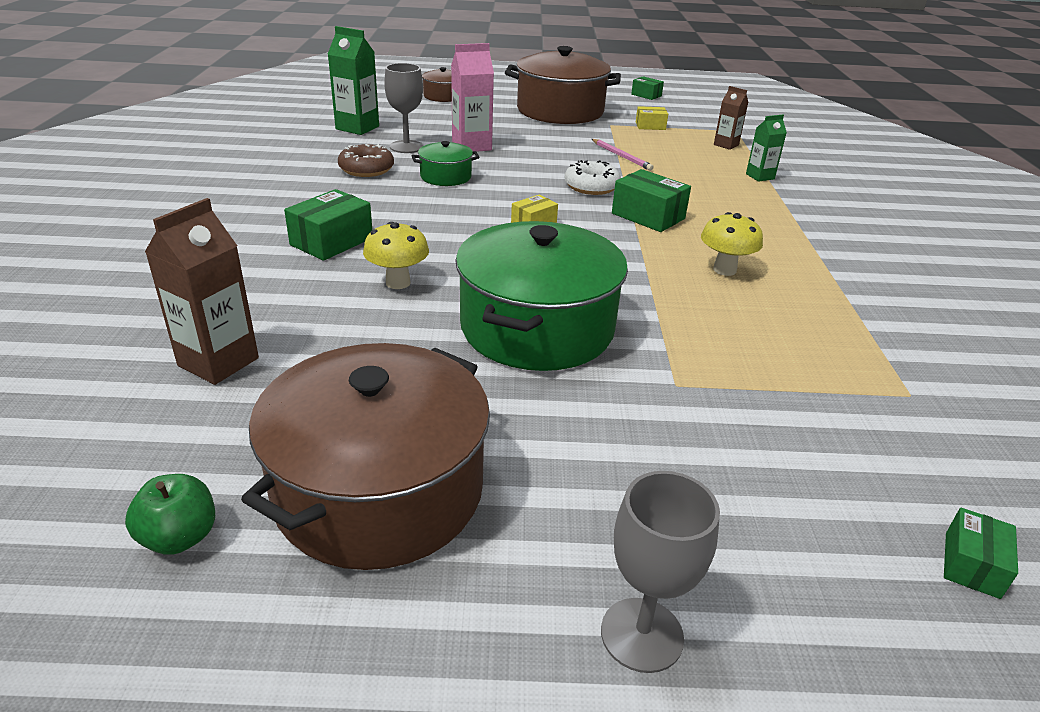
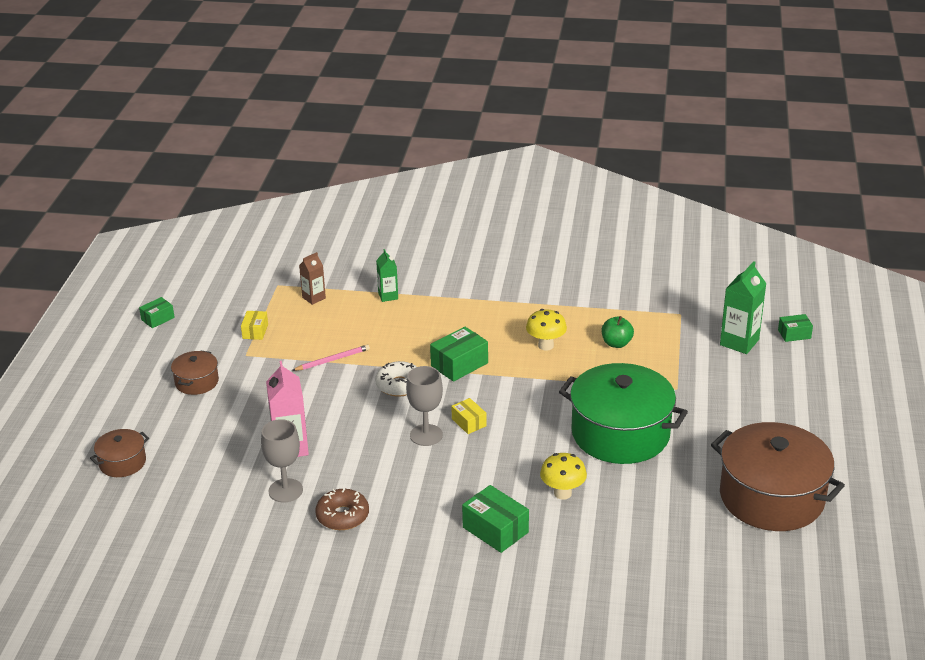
camera: 80 degrees left, 0 degrees up
(180, 537) = (811, 561): green apple -> green apple (616, 343)
(218, 362) = (665, 570): brown carton -> none
(357, 128) = (220, 527): green carton -> green carton (739, 342)
(445, 177) = (367, 466): green pot -> none
(560, 111) = (197, 382): brown pot -> brown pot, size x0.47
(642, 634) = (842, 426): grey goblet -> grey goblet (426, 435)
(972, 565) = (794, 334): green box -> green box turned 45 degrees counterclockwise

